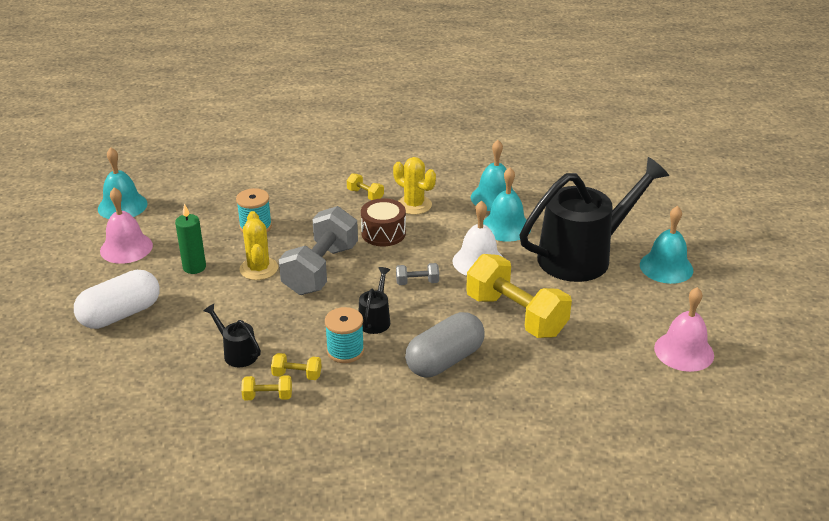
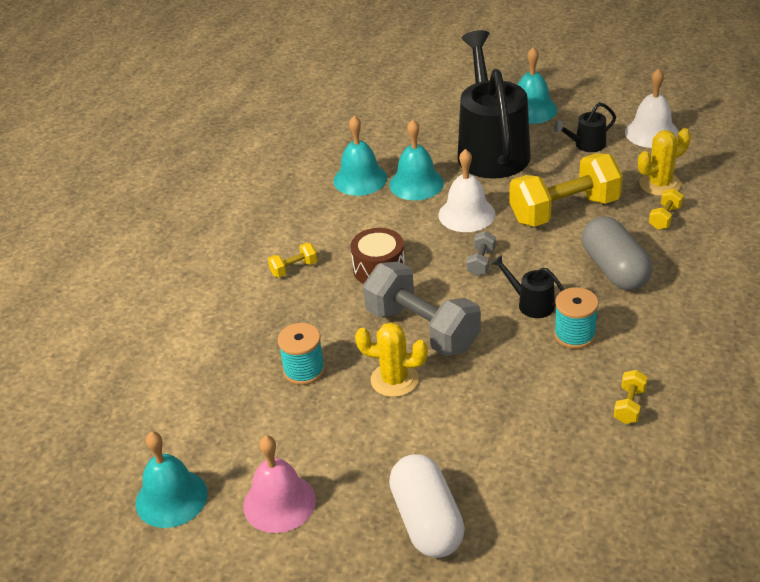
camera: 65 degrees left, 5 degrees up
(194, 267) = (361, 438): green candle -> none
(237, 353) = (546, 420): black watering can -> black watering can (586, 145)
(297, 375) = (601, 377): yellow dumbbell -> yellow dumbbell (665, 218)
(414, 205) = (338, 236): yellow cactus -> yellow cactus (660, 184)
(684, 351) = (651, 132): pink bell -> white bell

